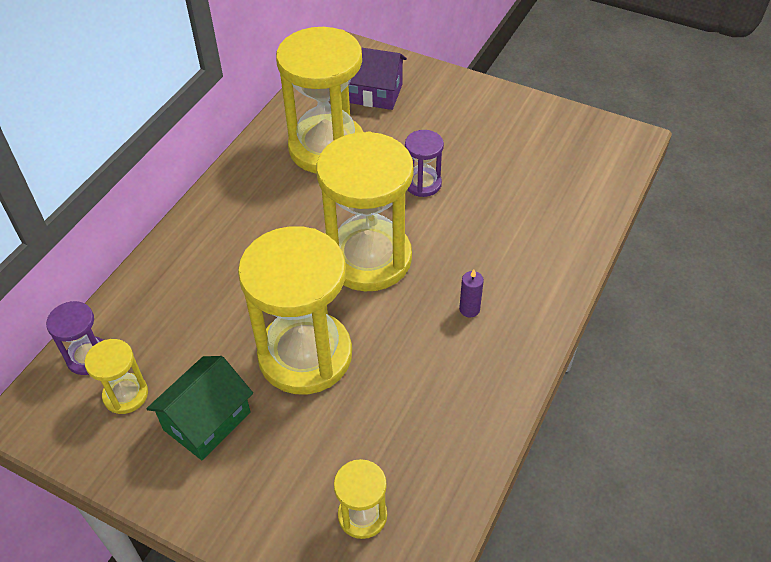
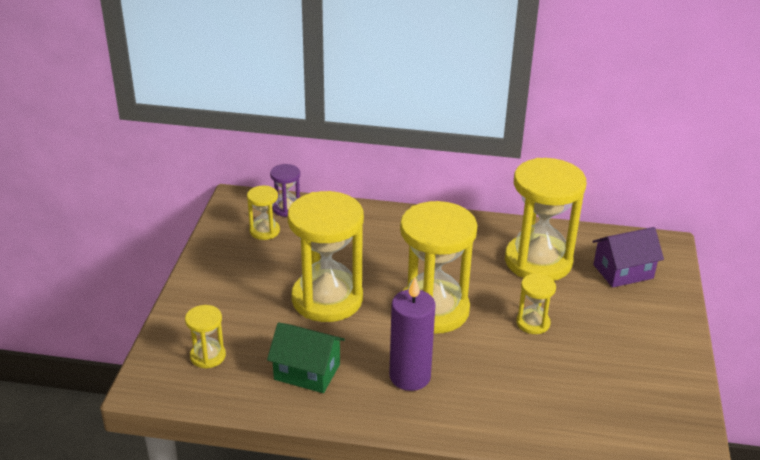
camera: 70 degrees right, 15 degrees down
(207, 421) = (257, 269): green house -> green house (307, 372)
(373, 93) = (623, 271): purple house -> purple house turned 75 degrees clockwise
(423, 184) = (533, 323): purple hourglass -> yellow hourglass
(469, 309) = (410, 376): purple candle -> purple candle, size x2.32

